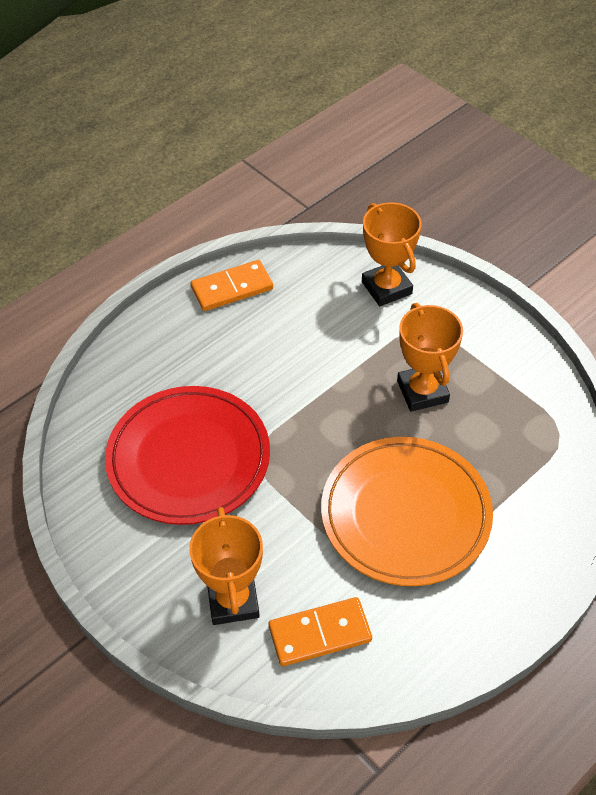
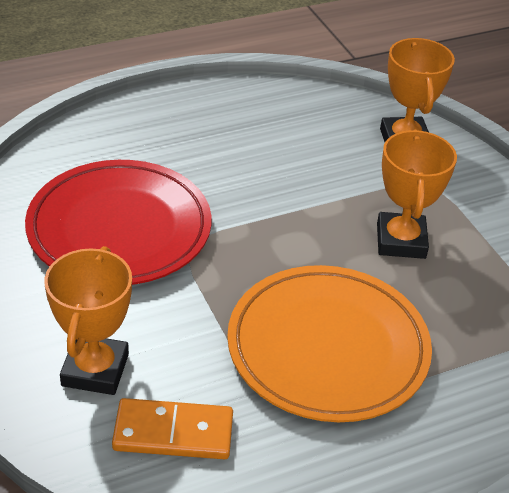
camera: 15 degrees right, 10 degrees down
(232, 288) = (242, 100): orange domino -> none

